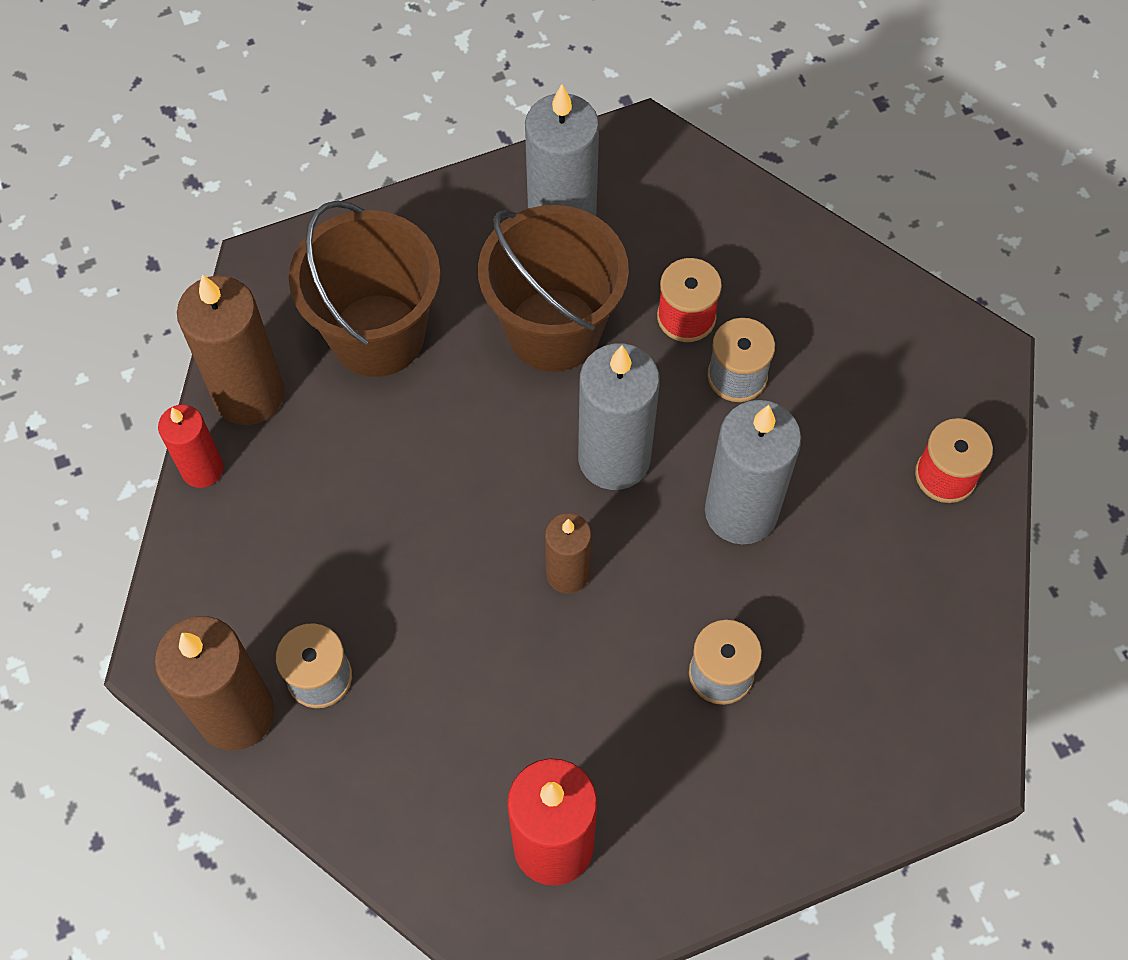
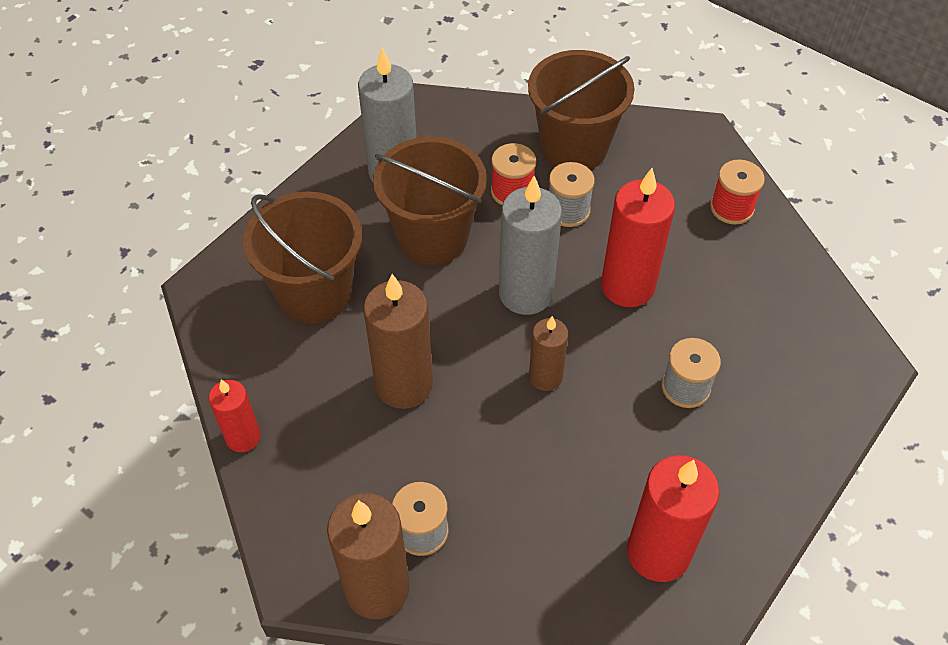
camera: 30 degrees left, 10 degrees down
(249, 394) = (246, 372): brown candle -> brown candle (403, 385)
(741, 512) = (627, 286): grey candle -> red candle
(803, 293) = (574, 147): none -> brown bucket

